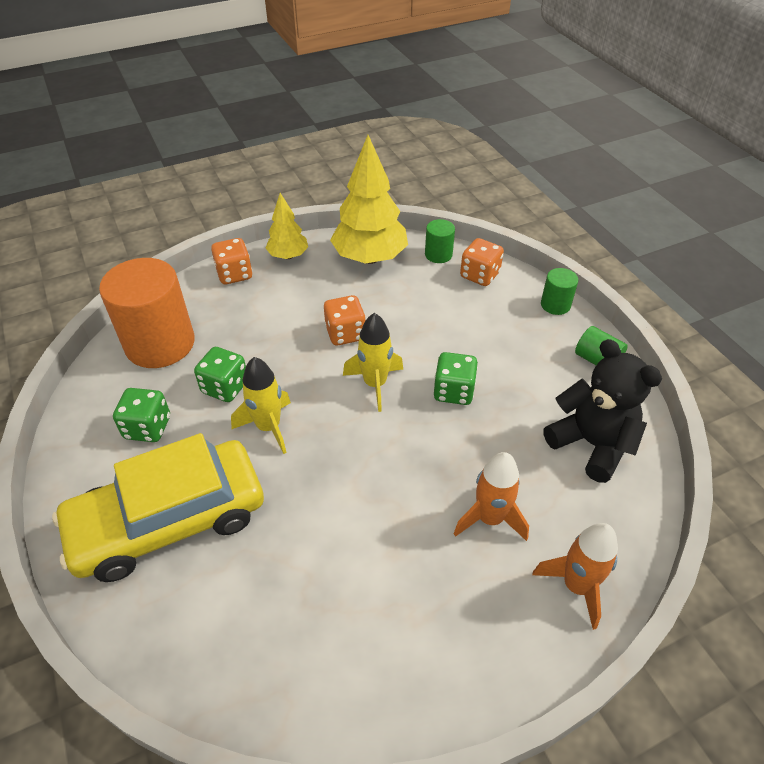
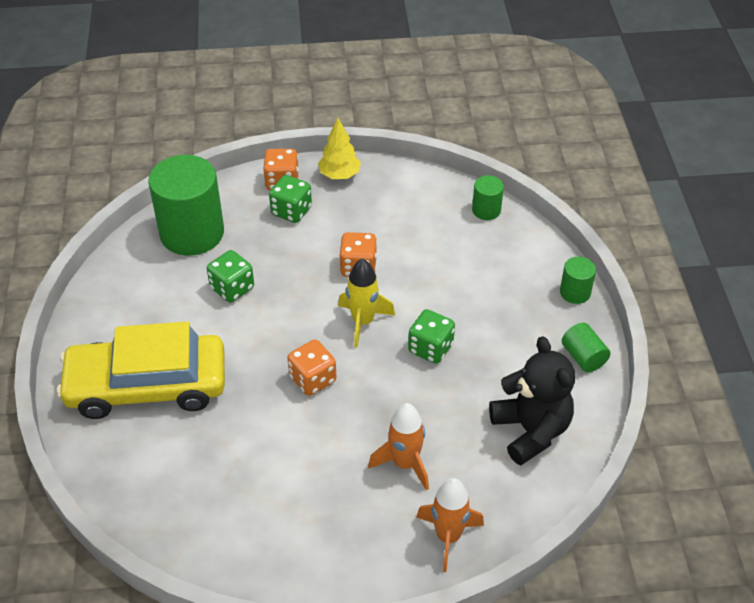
camera: 20 degrees right, 0 degrees up
(148, 428) = (156, 306): green dice -> green dice (291, 211)
(160, 344) = (192, 233): orange cylinder -> green cylinder
(268, 427) = (255, 334): yellow rocket -> none
(370, 258) = (417, 196): yellow tree -> none
(479, 275) = (516, 242): orange dice -> orange dice (312, 379)

